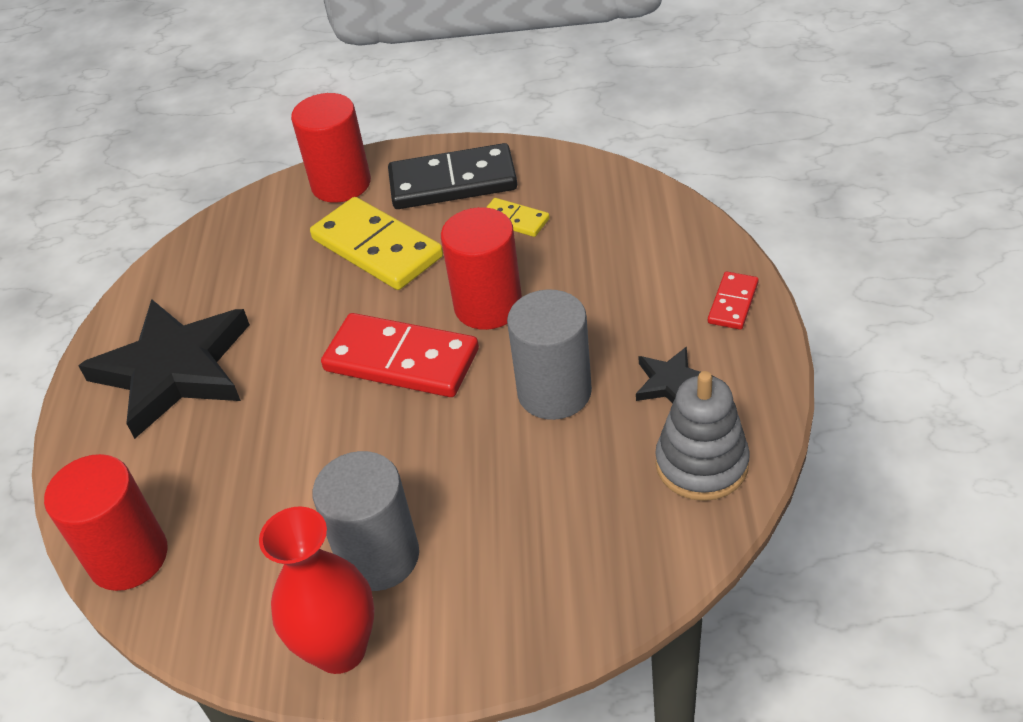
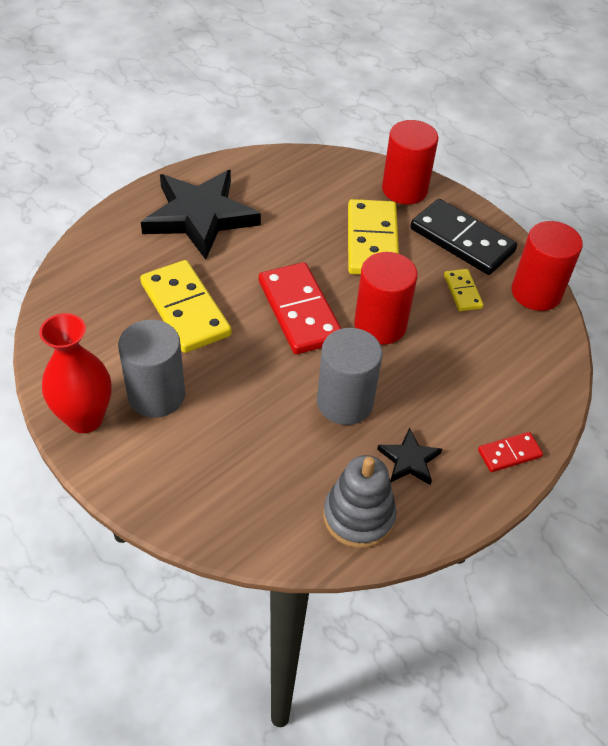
camera: 40 degrees right, 5 degrees up
(128, 557) = (69, 287): red cylinder -> red cylinder (536, 292)
(289, 460) = (185, 309): none -> yellow domino

